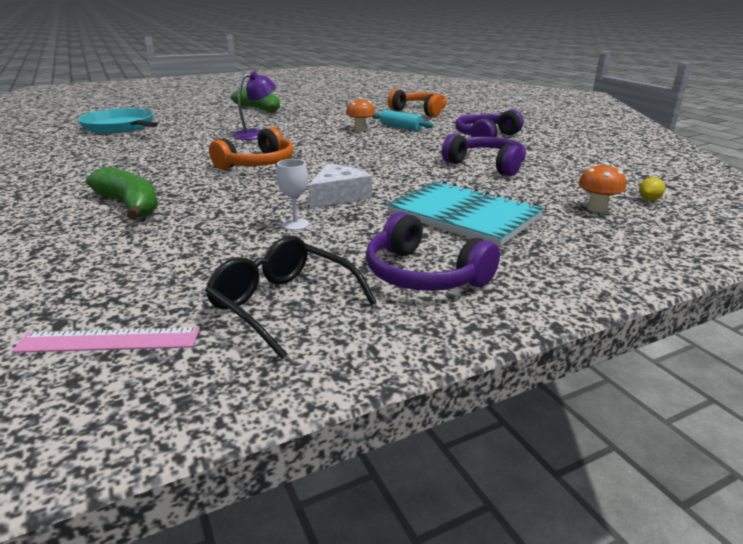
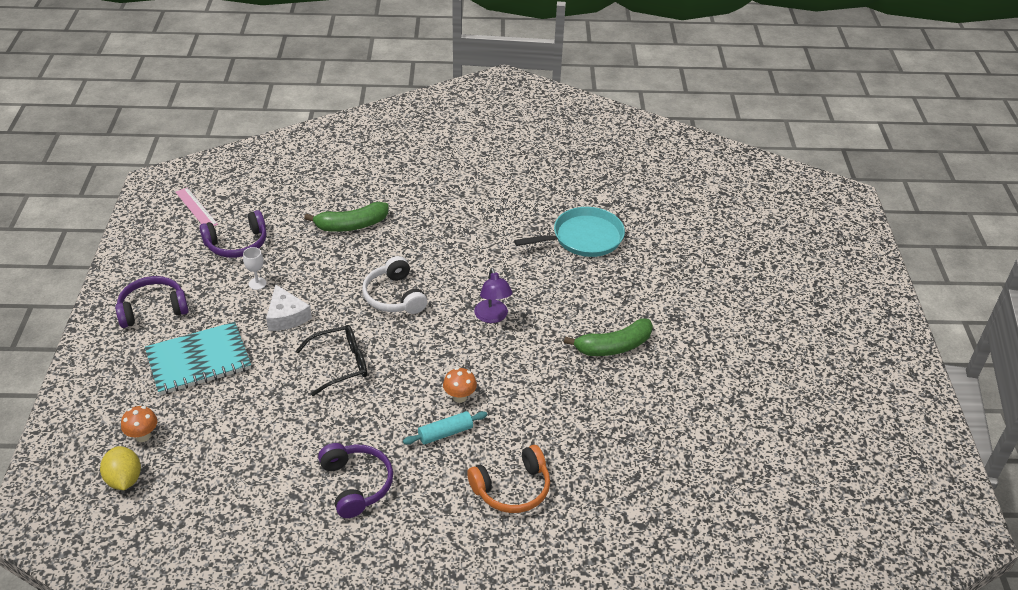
camera: 115 degrees right, 15 degrees up
(109, 340) = (196, 208): pink ruler -> pink ruler turned 60 degrees counterclockwise
(258, 164) = (394, 296): orange headphones -> white headphones
(283, 304) = (175, 256): black glasses -> black glasses (341, 364)
(486, 165) = (276, 431): purple headphones -> purple headphones (237, 244)
(649, 199) = (124, 479): yellow lemon -> yellow lemon, size x1.93

